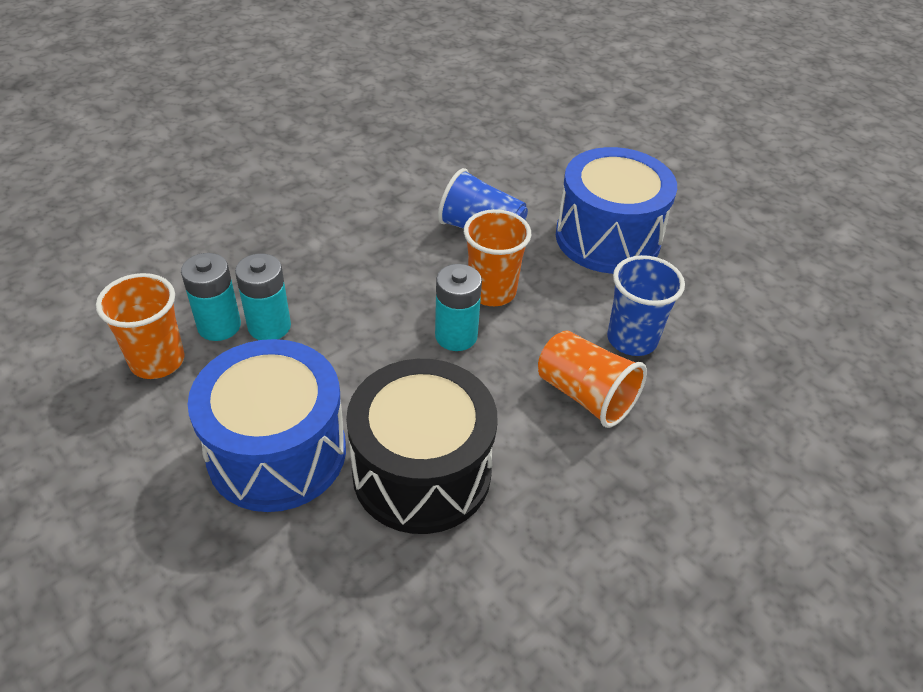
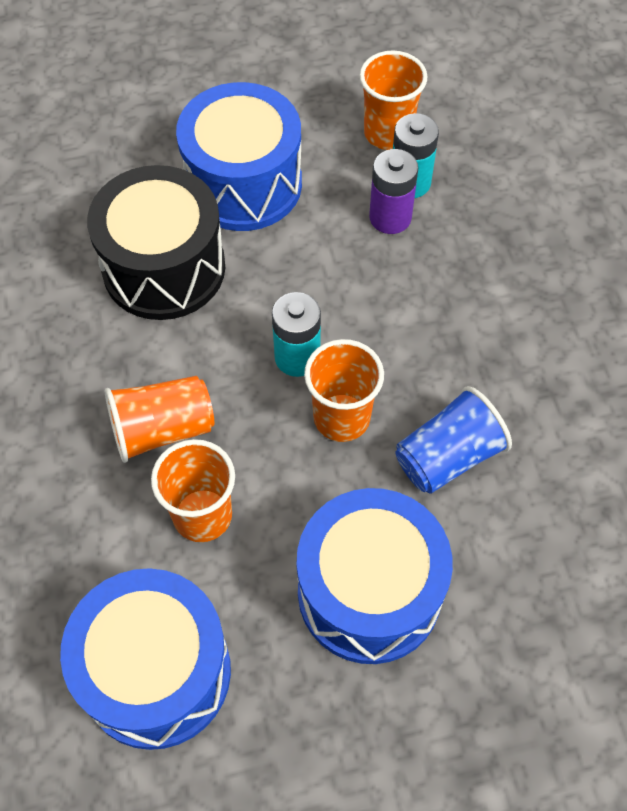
camera: 120 degrees right, 15 degrees up
(269, 326) = (390, 217): turquoise battery -> purple battery
(632, 339) = (202, 515): blue cup -> orange cup
(754, 318) = (156, 672): none -> blue drum

